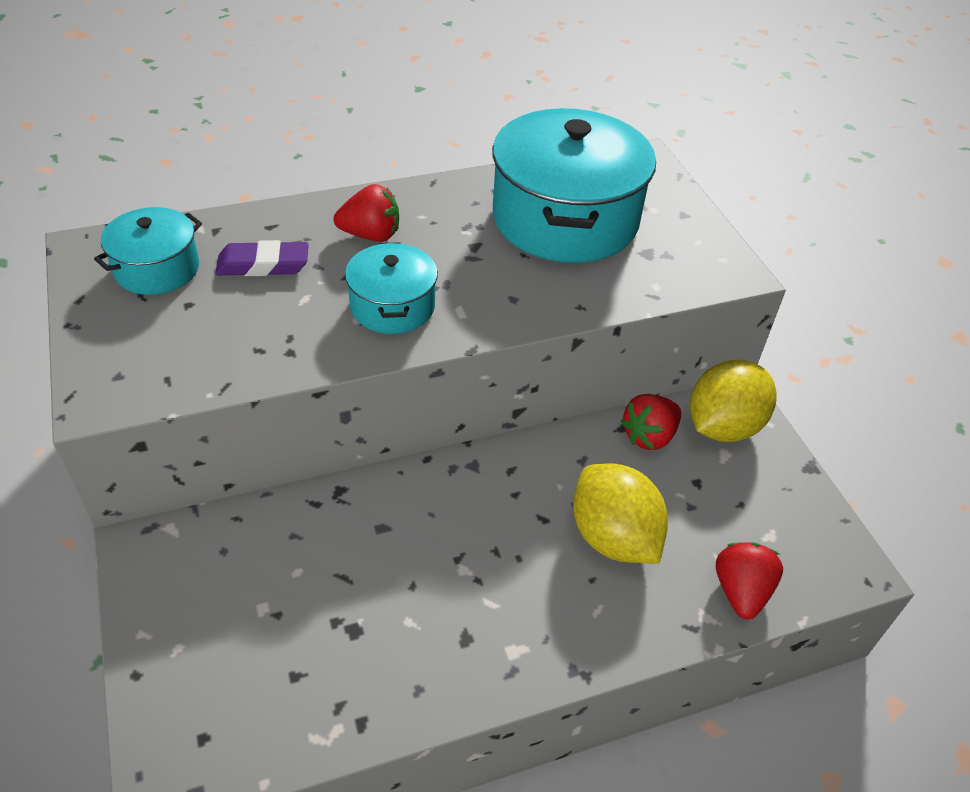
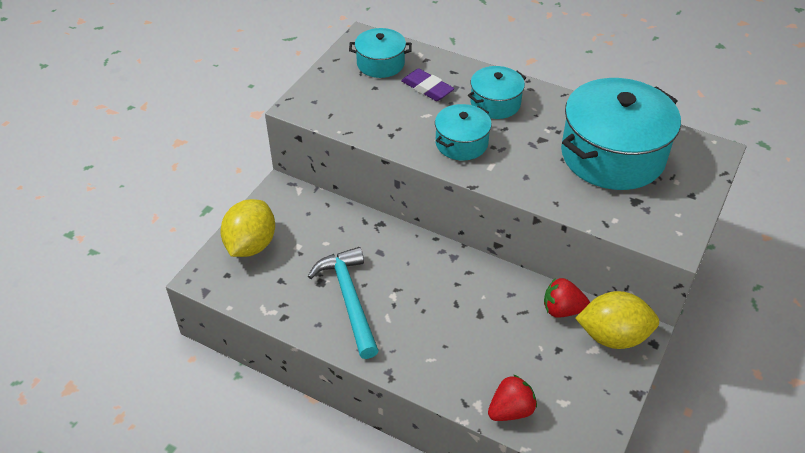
camera: 50 degrees right, 0 degrees up
(371, 235) = (495, 103): red strawberry -> turquoise pot
(417, 620) = (349, 299): none -> turquoise hammer
(613, 537) = (479, 337): yellow lemon -> yellow lemon (251, 245)

